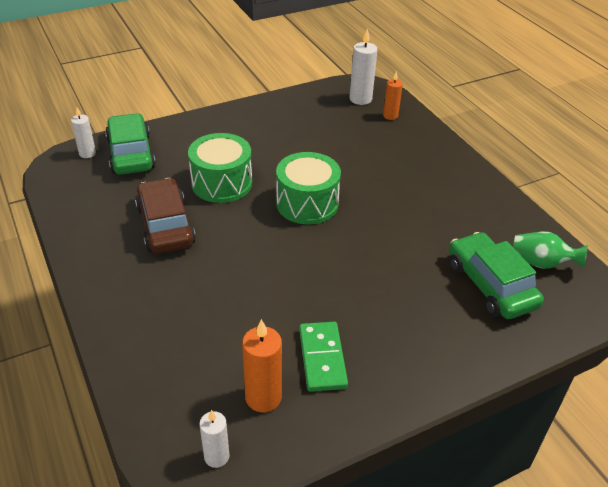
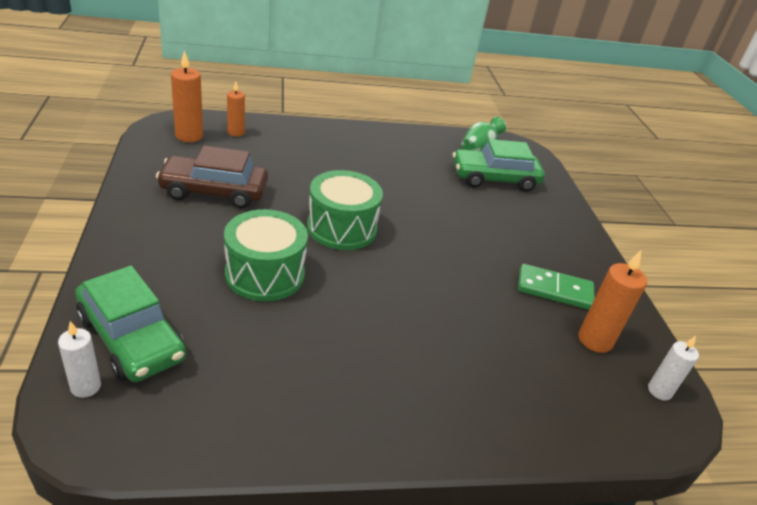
camera: 75 degrees left, 5 degrees down
(131, 154) = (132, 338): green car -> green car turned 135 degrees counterclockwise
(165, 225) = (316, 343): brown car -> brown car (214, 191)
(360, 99) = (189, 136): white candle -> orange candle

